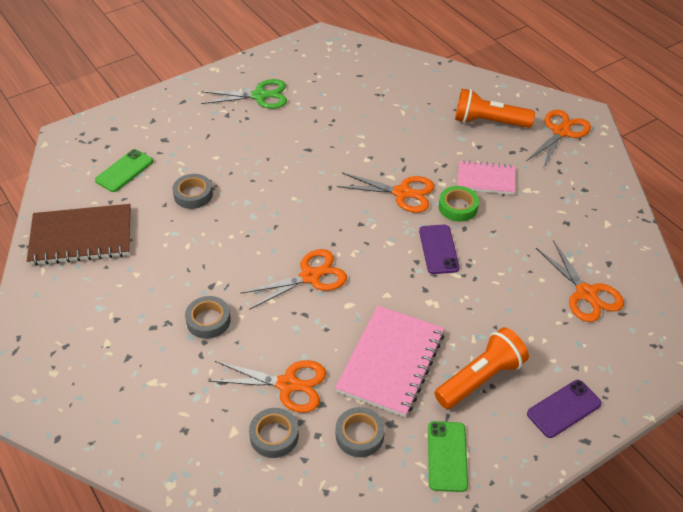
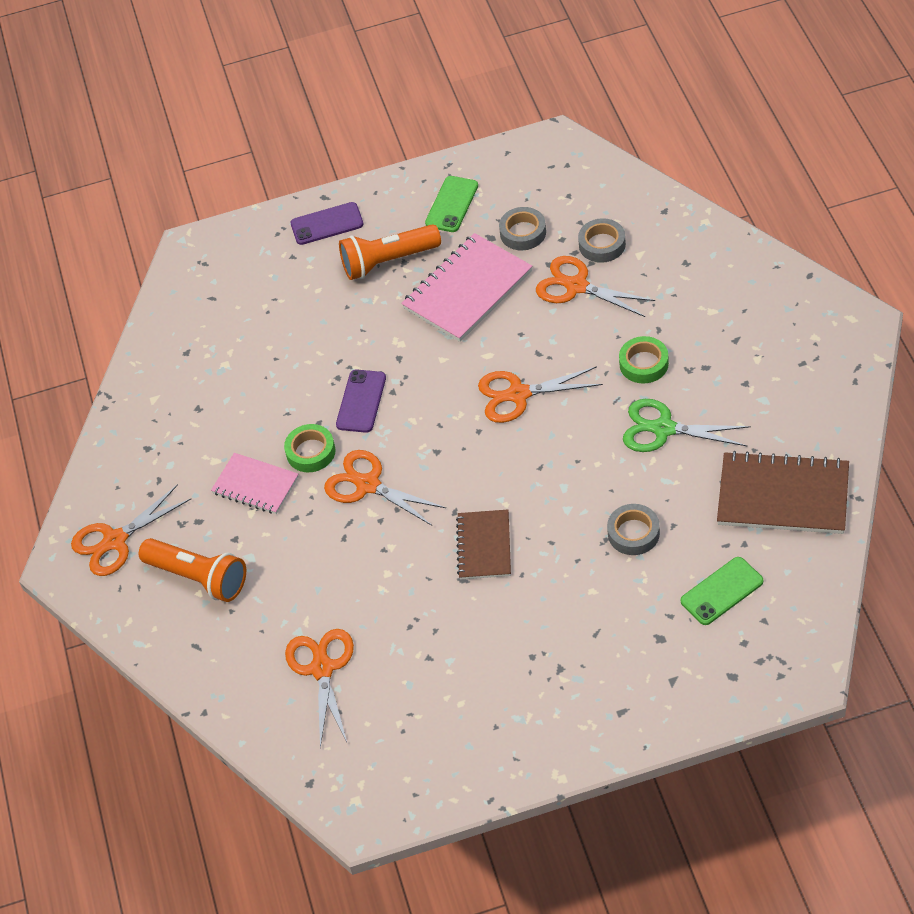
camera: 155 degrees left, 5 degrees up
(208, 320) = (644, 364): grey tape -> green tape
(260, 96) = (501, 698): green scissors -> green scissors (663, 429)
(300, 170) = (484, 546): none -> brown notebook
(586, 293) = (233, 323): orange scissors -> orange scissors (322, 668)

